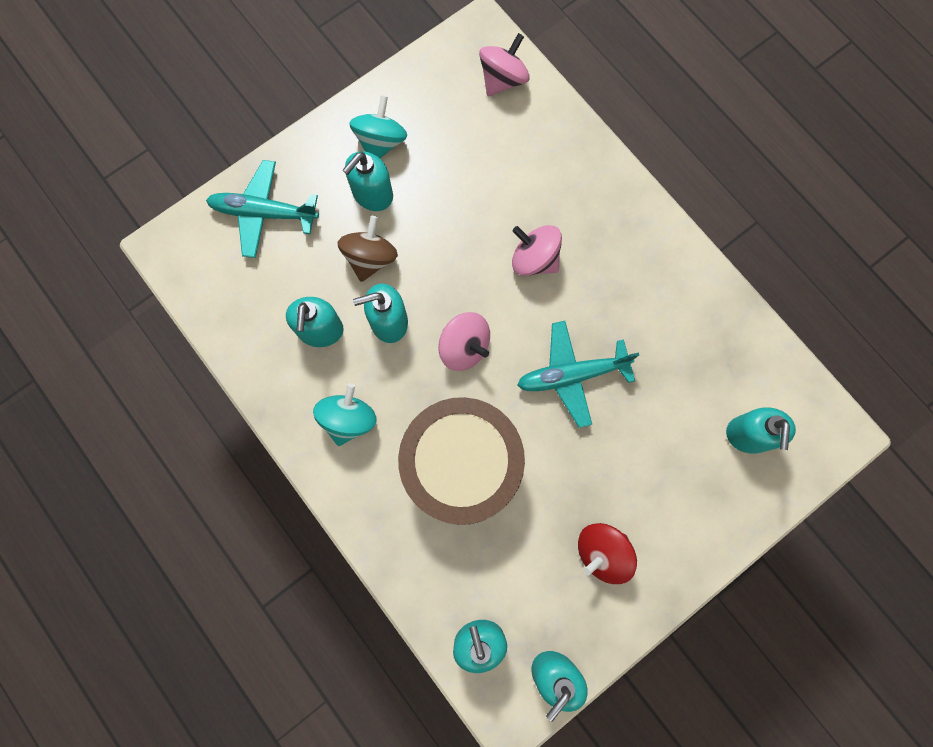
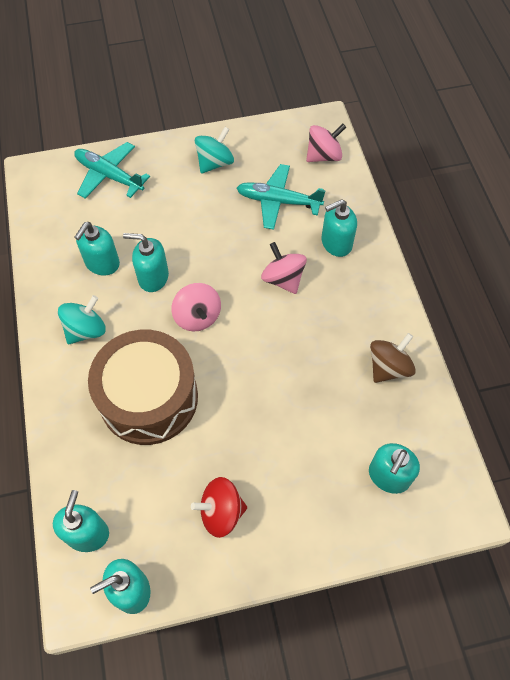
camera: 25 degrees right, 15 degrees down
(370, 258) = (164, 231): brown spinning top -> brown spinning top (388, 367)
(372, 194) = (190, 192): turquoise soap dispenser -> turquoise soap dispenser (336, 243)
(572, 375) = (268, 370): turquoise plane -> turquoise plane (278, 201)

